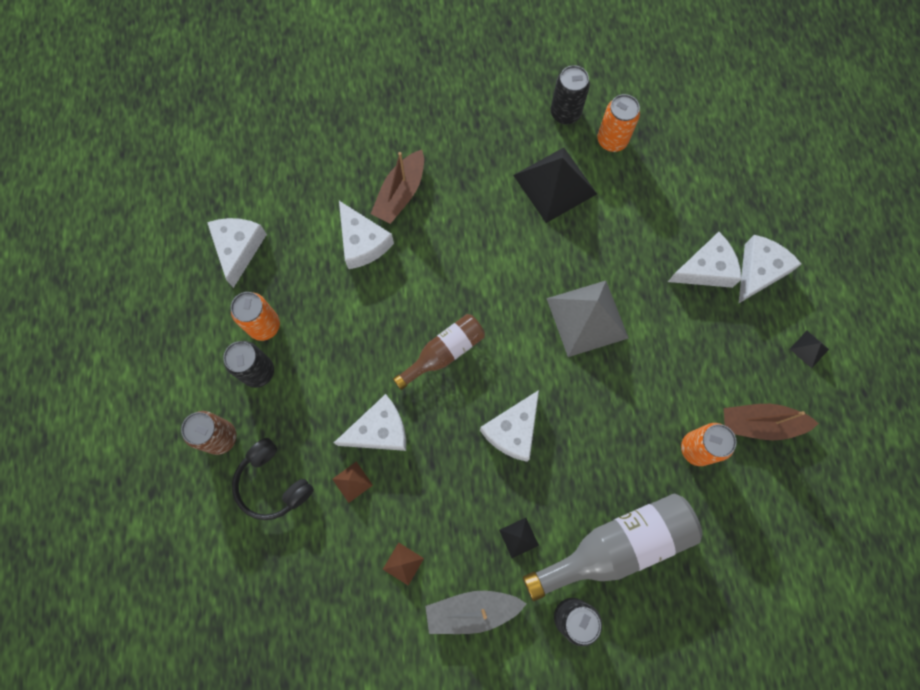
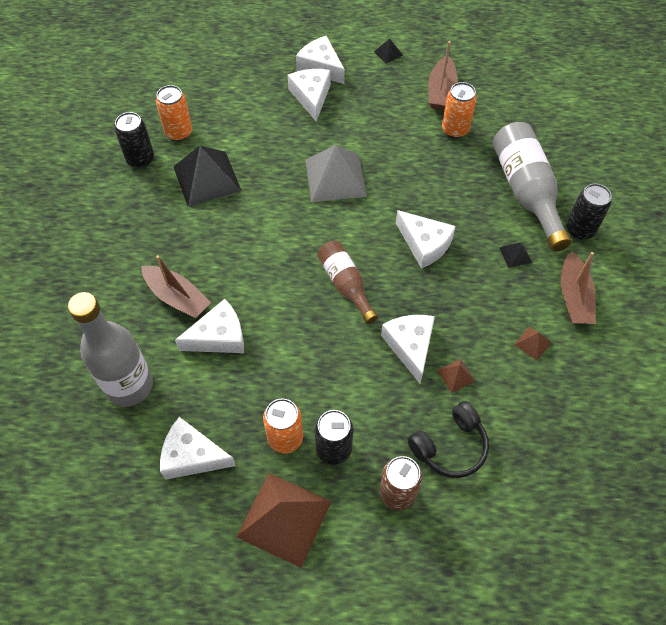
camera: 80 degrees left, 15 degrees down
(188, 340) = (284, 519): none -> brown pyramid
(300, 178) = (129, 386): none -> grey bottle
(472, 610) = (574, 297): grey boat -> brown boat

